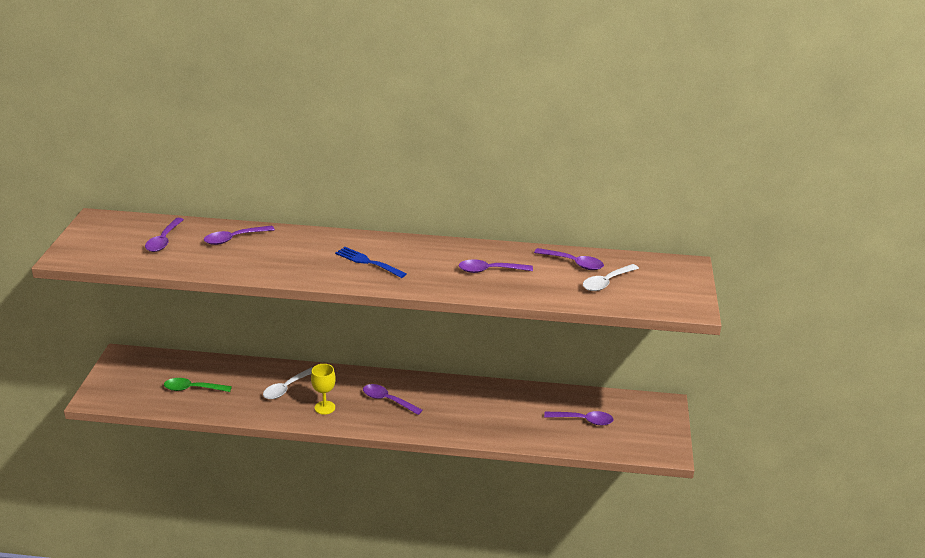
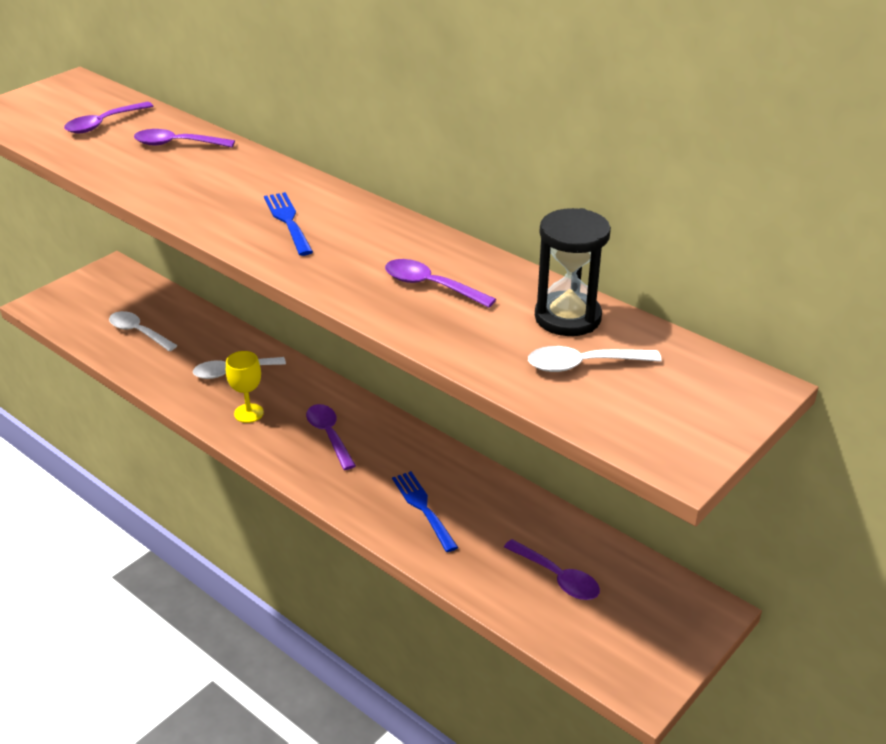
camera: 35 degrees right, 5 degrees up
(193, 389) = (138, 332): green spoon -> white spoon
(481, 416) = (423, 508): none -> blue fork
(573, 263) = (567, 317): purple spoon -> black hourglass

